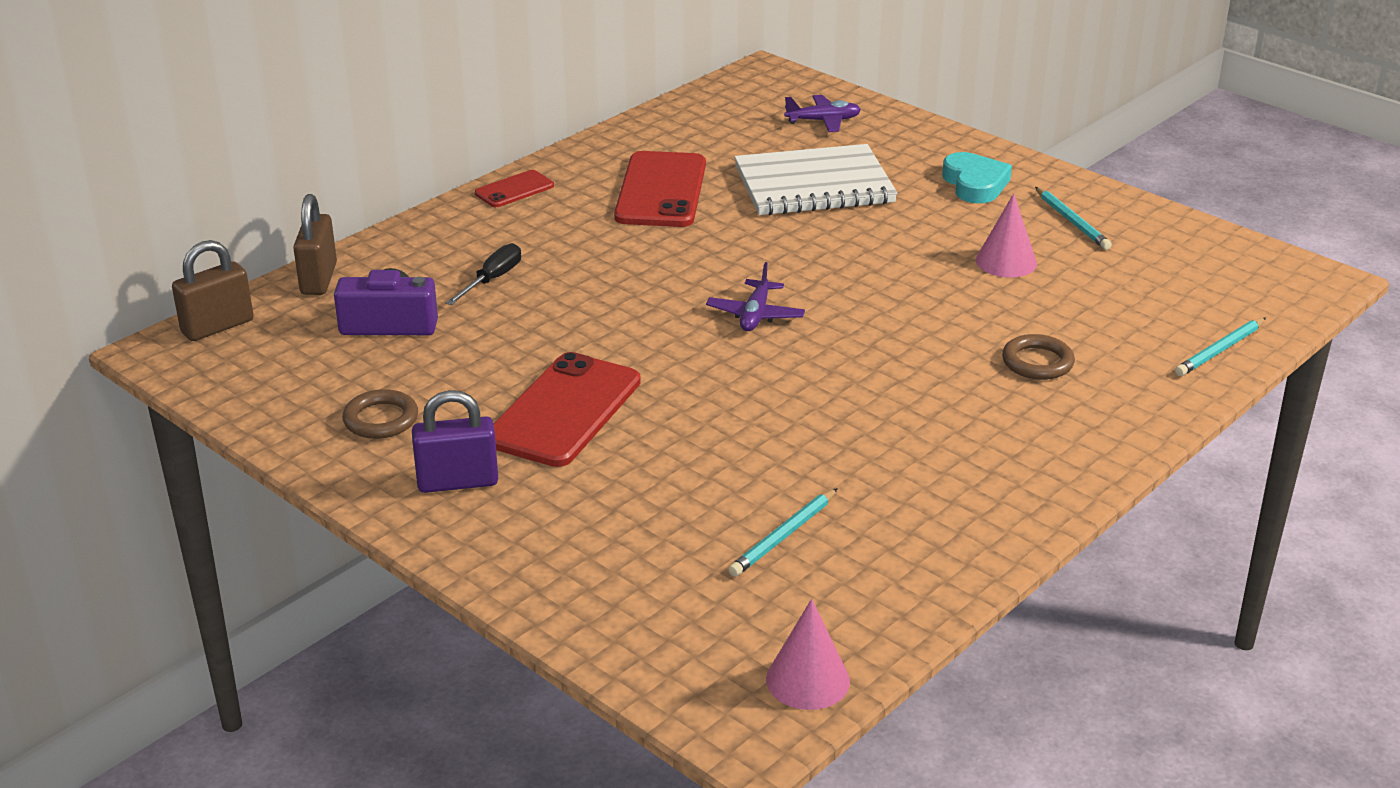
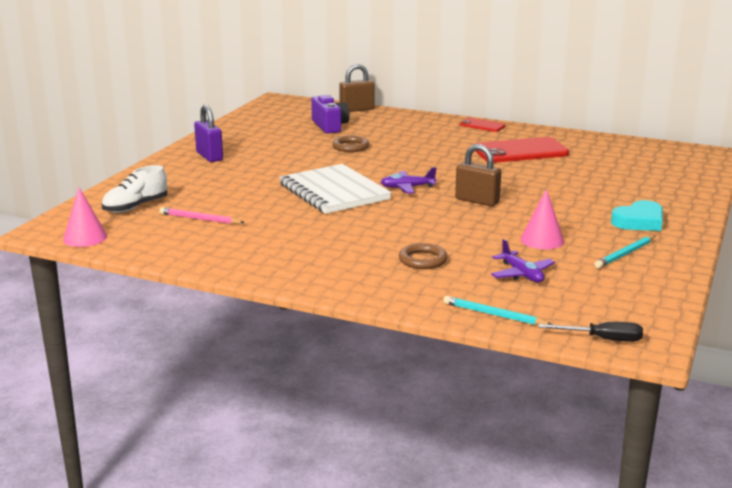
camera: 70 degrees right, 10 degrees down
(217, 327) = (302, 103): brown padlock -> brown padlock (477, 201)
(381, 419) = (250, 137): brown ring -> brown ring (350, 147)
(492, 279) = (387, 135): black screwdriver -> black screwdriver (602, 339)
(564, 411) = (281, 165): red phone -> none
(682, 603) = (136, 207): none -> white shoe
(783, 536) = (200, 219): turquoise pencil -> pink pencil
(814, 185) = (576, 182): white notebook -> white notebook (334, 192)
(823, 121) = (665, 174): purple plane -> purple plane (522, 274)

